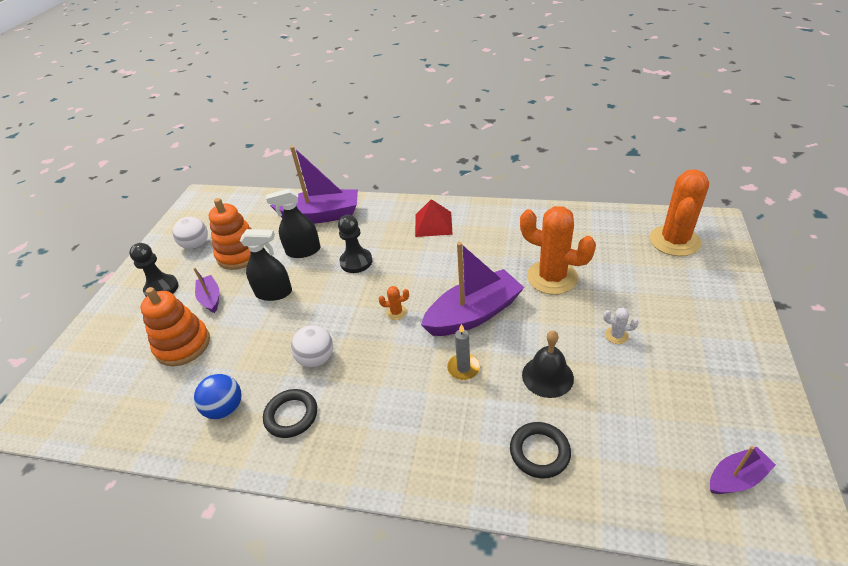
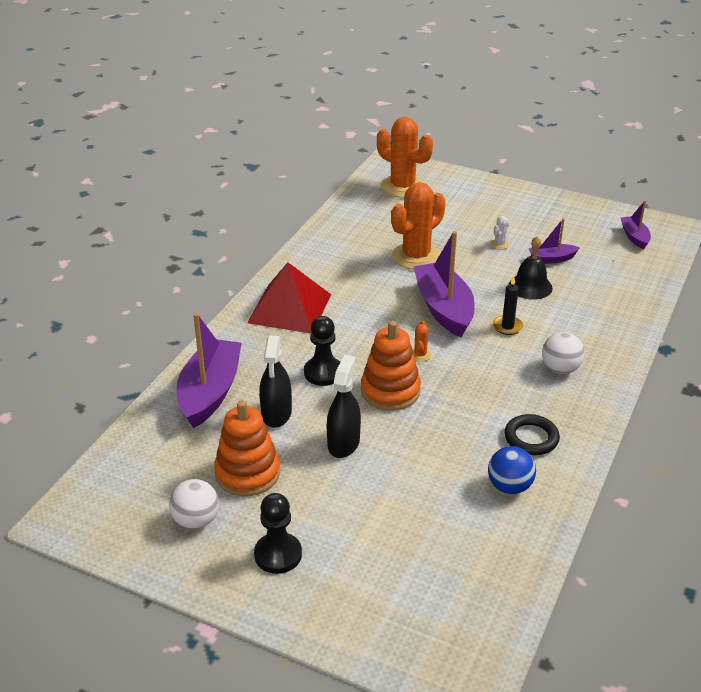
camera: 80 degrees left, 5 degrees down
(183, 345) = (400, 526): orange stacking toy -> orange stacking toy (390, 391)
(210, 298) = (325, 501): purple boat -> purple boat (551, 259)
(316, 359) = (464, 416): white ball -> white ball (560, 369)
(433, 224) = (289, 308): red pyramid -> red pyramid, size x1.54
(463, 368) = (507, 326): grey candle -> black candle
(539, 452) = (600, 307): black ring -> none

